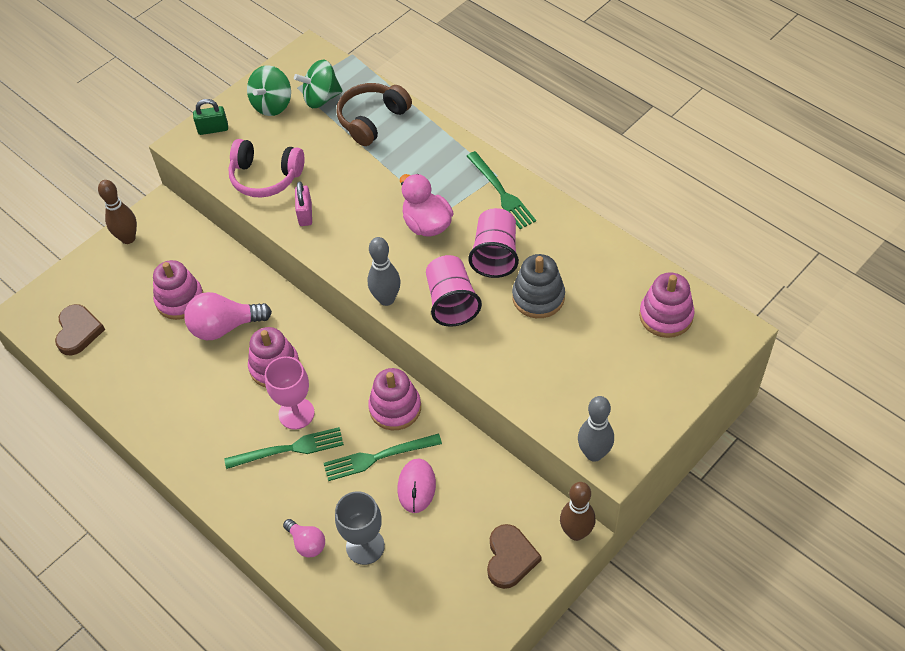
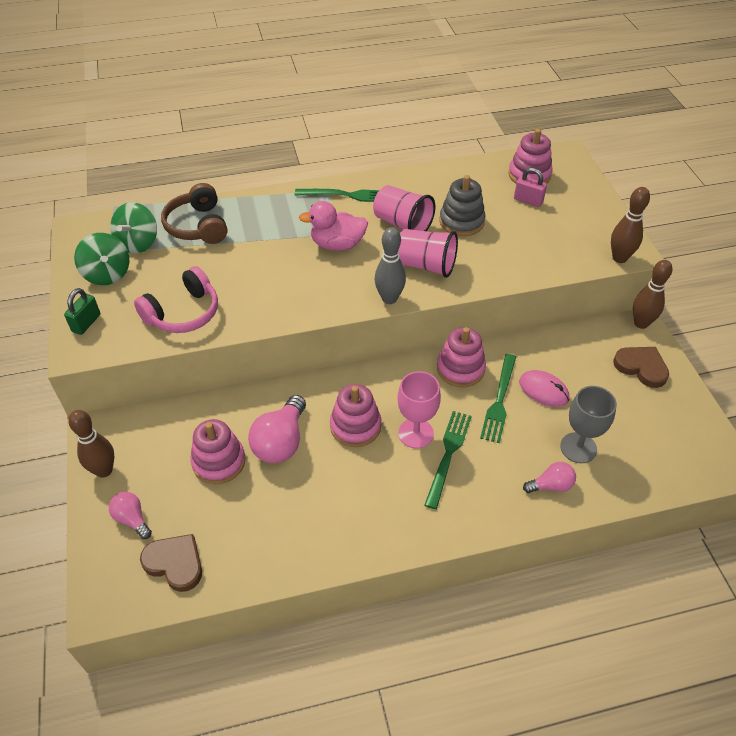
camera: 60 degrees left, 5 degrees down
(98, 283) = (132, 519): none -> pink light bulb
(305, 214) = (252, 307): pink padlock -> pink padlock (528, 200)
(594, 453) = (619, 258): grey bowling pin -> brown bowling pin

